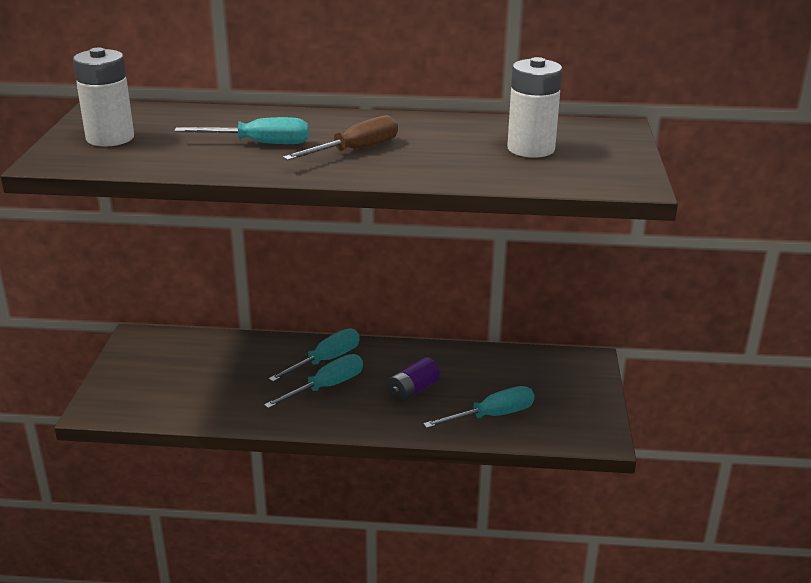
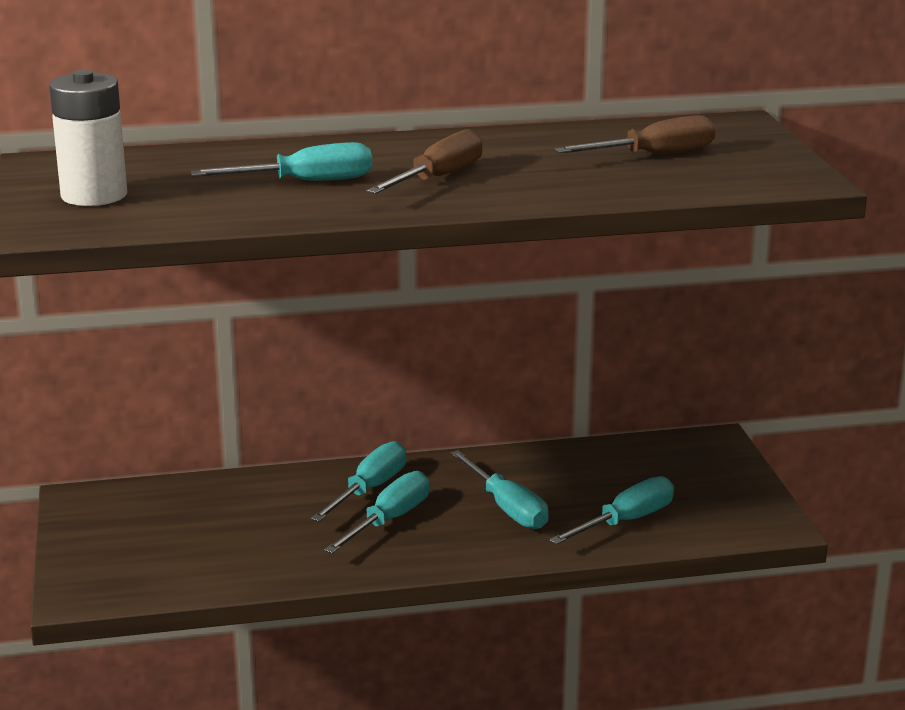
camera: 15 degrees left, 5 degrees down
(412, 390) = (507, 508): purple battery -> turquoise screwdriver
(531, 149) = (654, 155): white battery -> brown screwdriver

